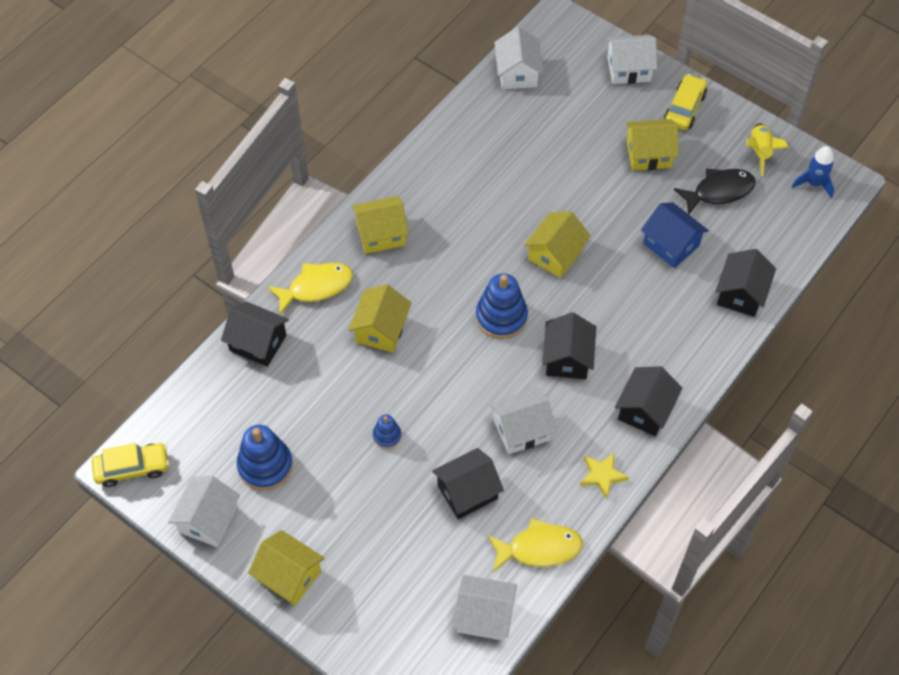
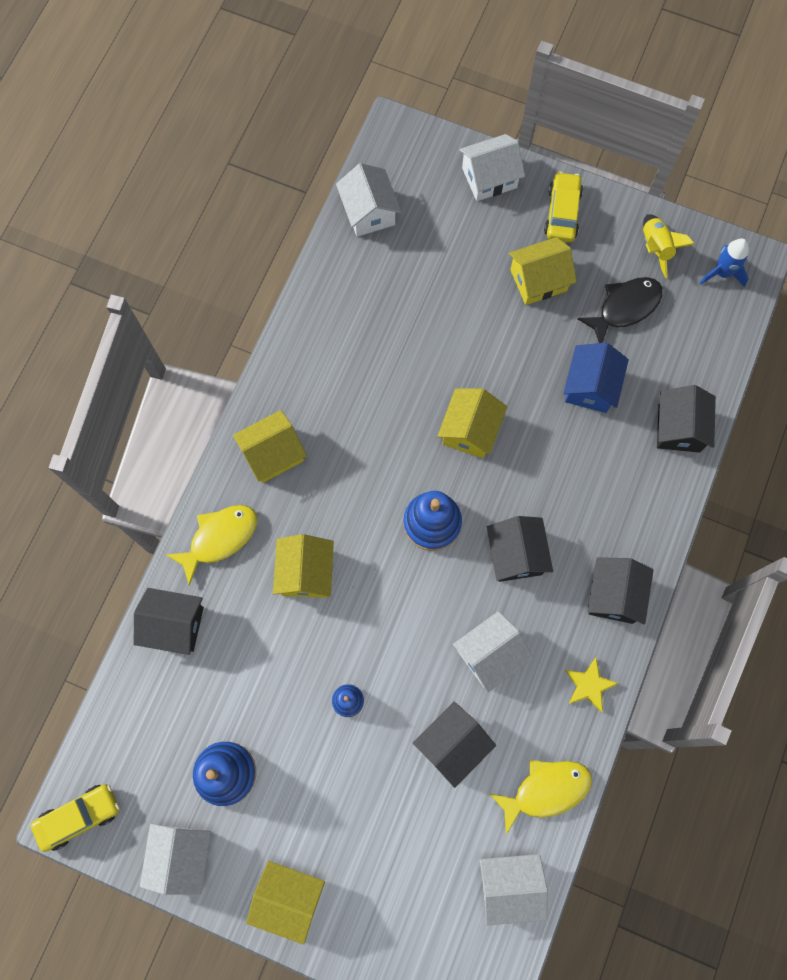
camera: 15 degrees left, 15 degrees up
(671, 244) = (590, 386): blue house -> blue house turned 75 degrees clockwise

